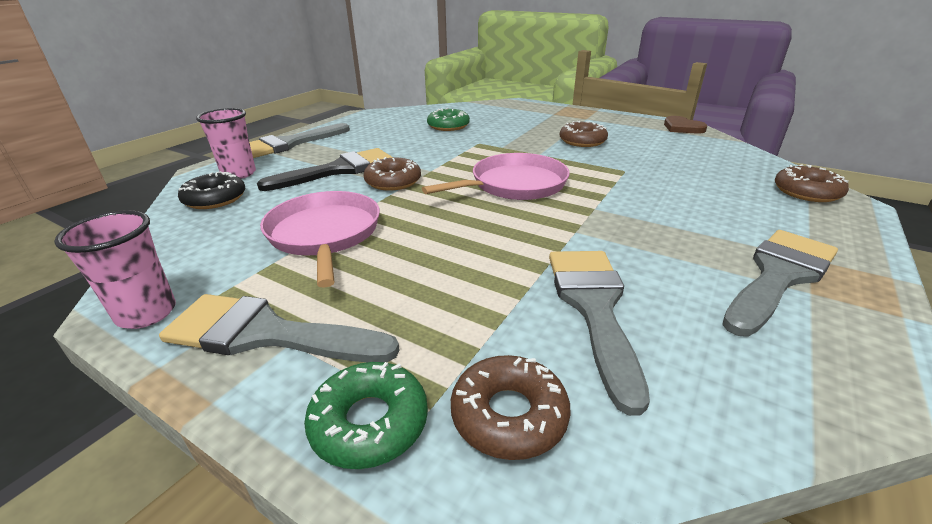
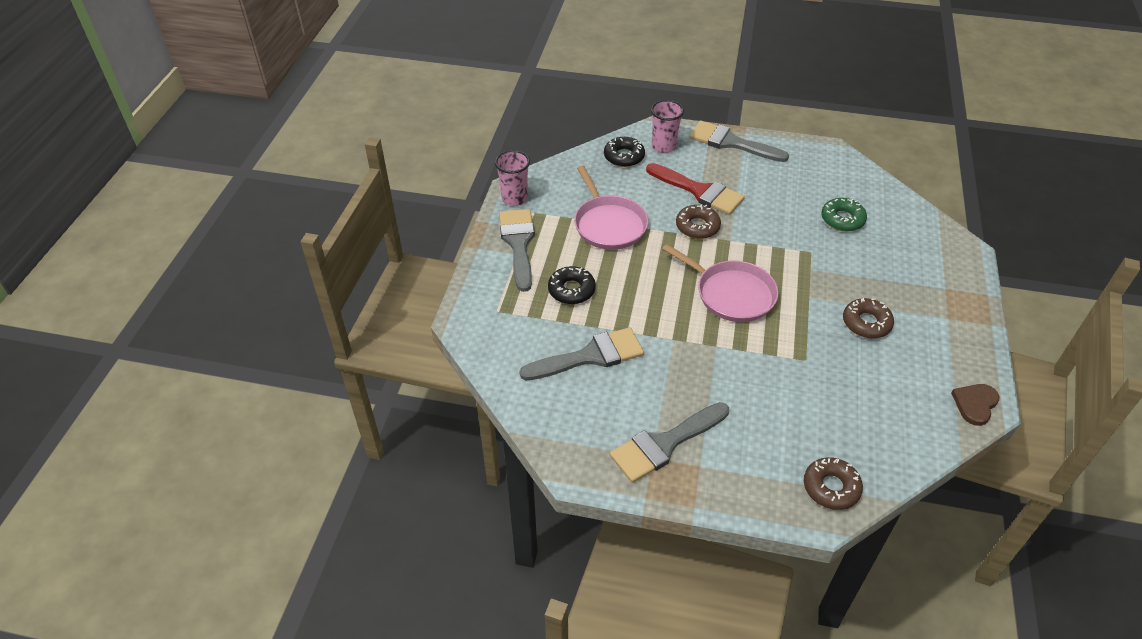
camera: 70 degrees right, 15 degrees up
(325, 234) = (608, 224): pink pan -> pink pan turned 105 degrees clockwise
(338, 170) = (699, 191): black brush -> red brush
(369, 422) = (485, 296): green donut -> none
(433, 296) = (571, 290): none -> black donut
(509, 415) = (505, 336): brown donut -> none
(778, 276) = (665, 444): grey brush -> grey brush turned 120 degrees clockwise

